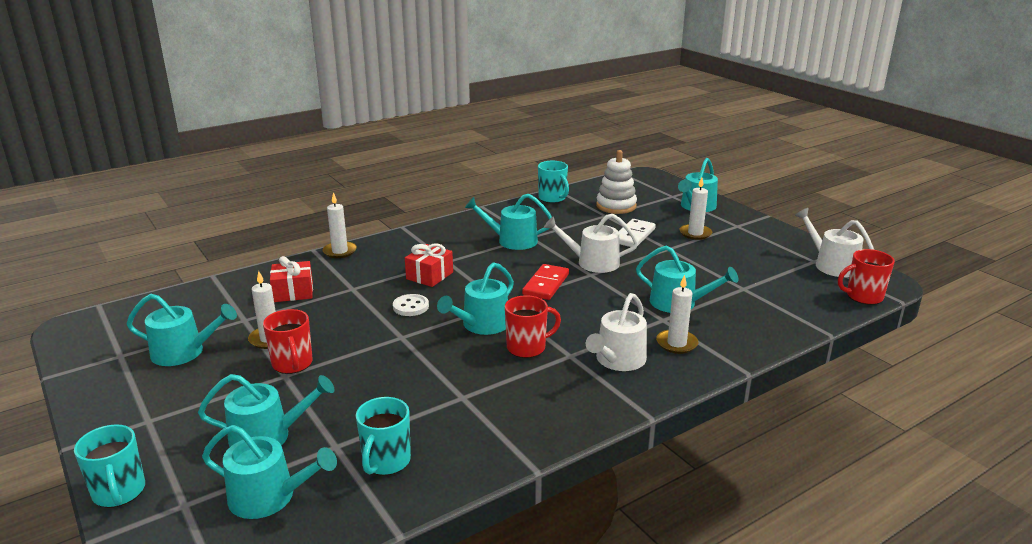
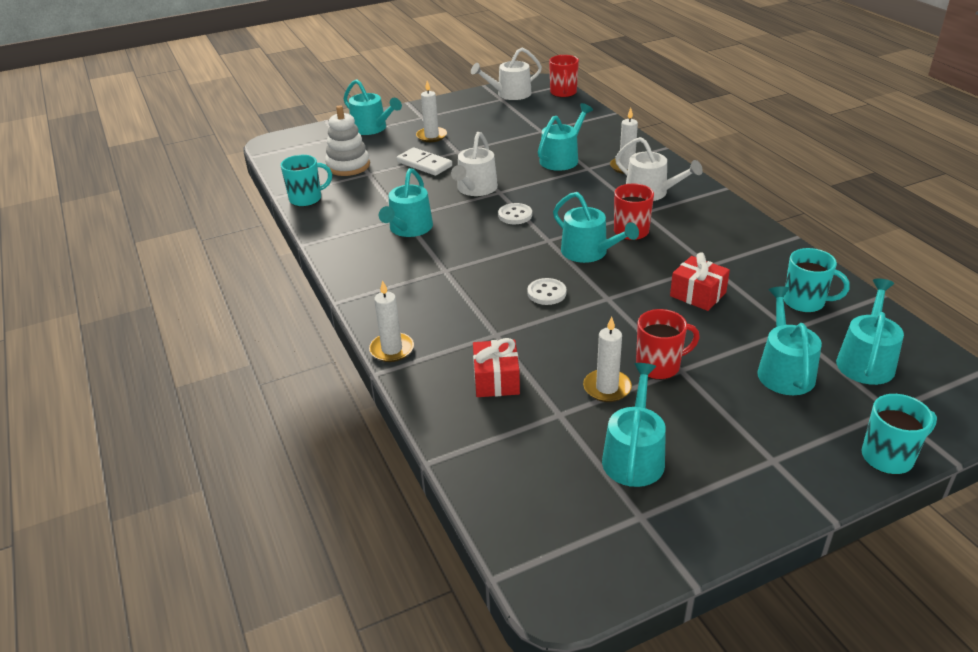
camera: 80 degrees left, 10 degrees up
(429, 275) = (478, 281): red gift -> red gift (697, 294)
(546, 284) = (515, 215): red domino -> white button

